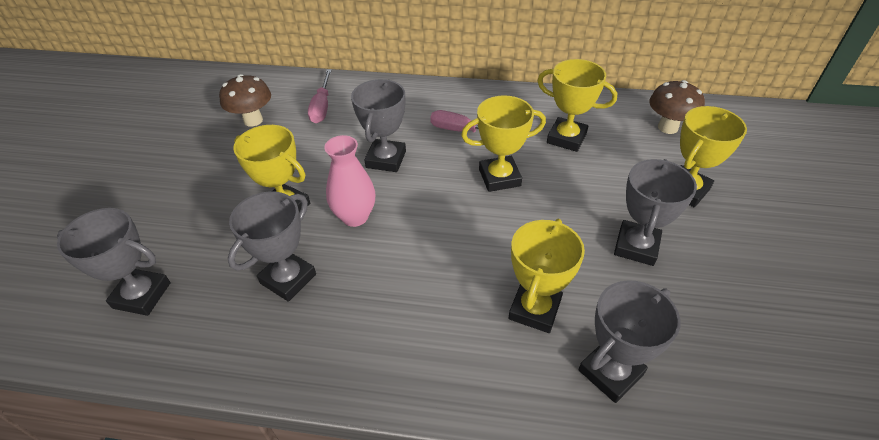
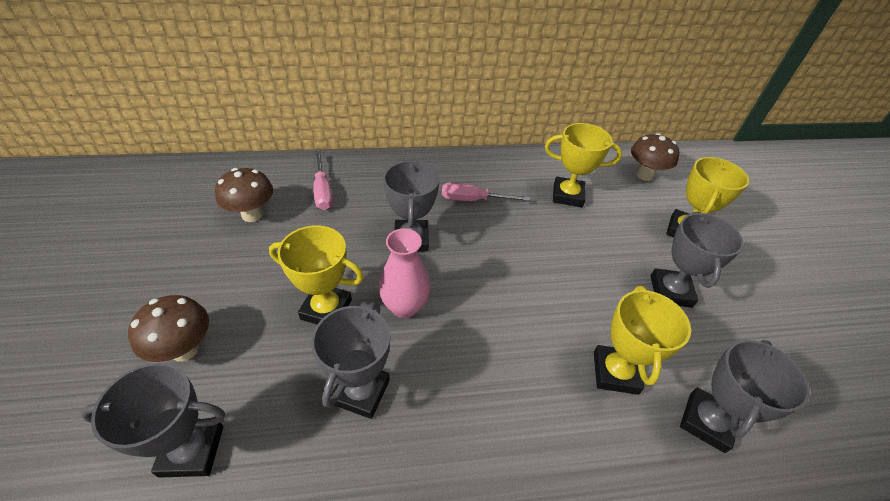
camera: 20 degrees left, 0 degrees up
(162, 220) = (185, 349): none -> brown mushroom
(499, 177) = (526, 242): yellow trophy -> none

